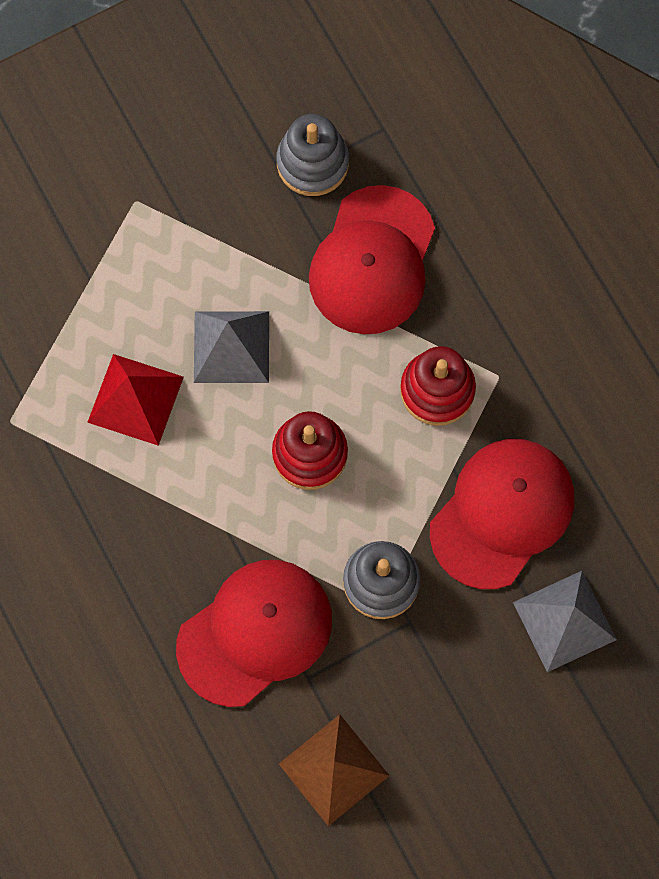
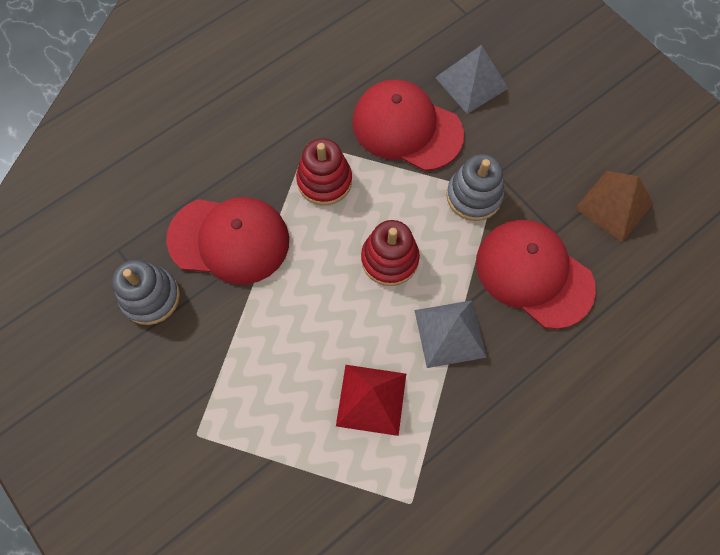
camera: 100 degrees left, 5 degrees down
(231, 347) = (314, 332): grey pyramid -> grey pyramid (450, 333)

